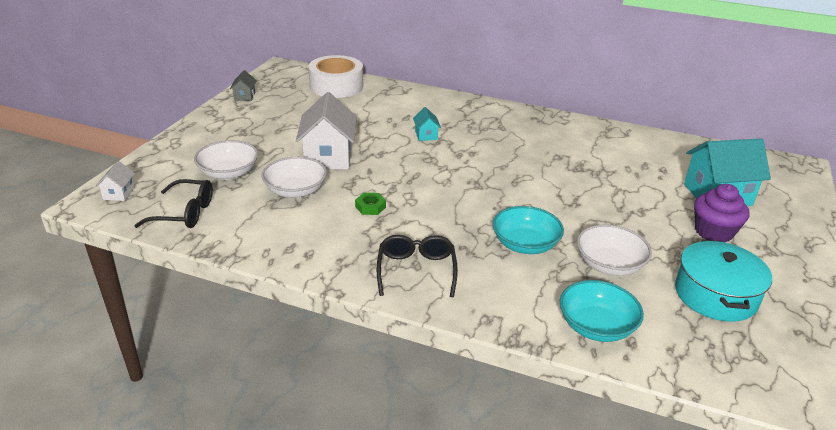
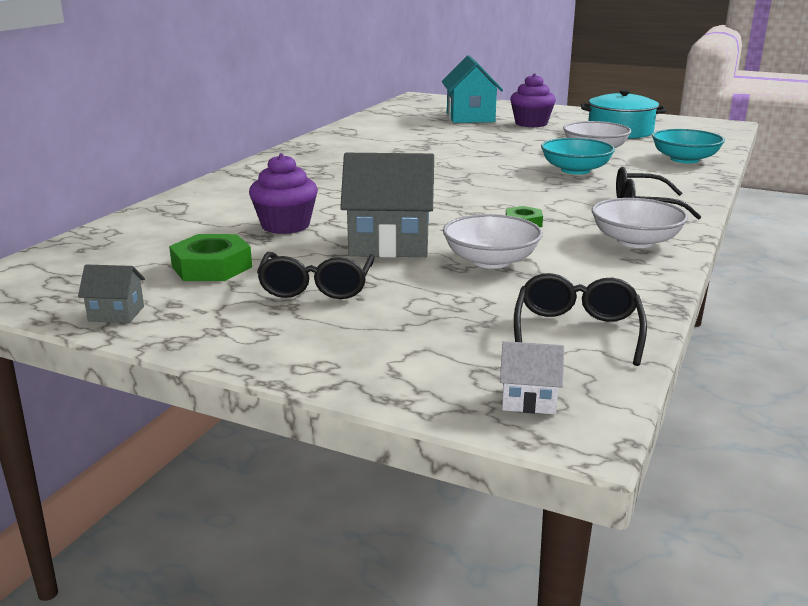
camera: 85 degrees left, 10 degrees down
(228, 173) = (440, 307): white bowl -> white bowl (635, 241)
(265, 138) = (317, 287): none -> black glasses
(298, 110) = (212, 267): none -> green nut
(328, 157) = (389, 244): white house -> grey house
(336, 86) = (124, 242): white tape -> none
(363, 124) = (285, 226): none -> purple cupcake
(426, 135) = (332, 195): turquoise house -> none

